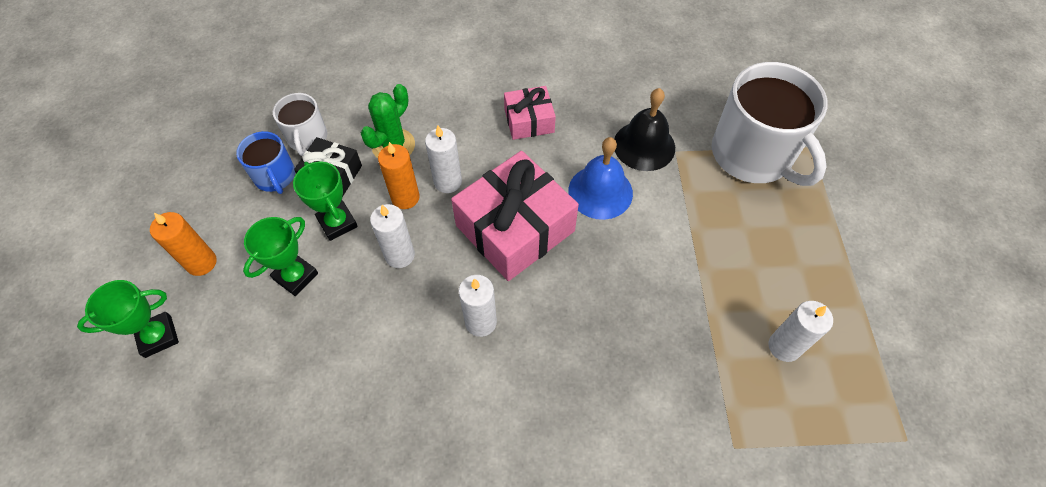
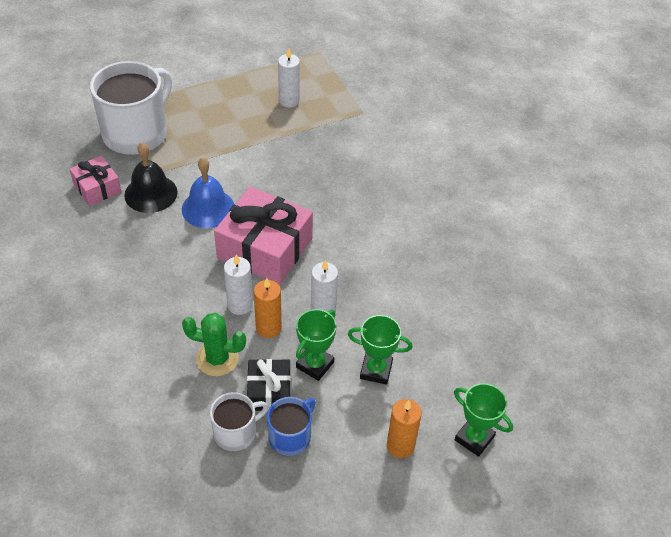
camera: 115 degrees left, 10 degrees down
(481, 322) = (351, 244): white candle -> none
(529, 120) = (150, 271): pink gift -> pink gift (97, 188)

